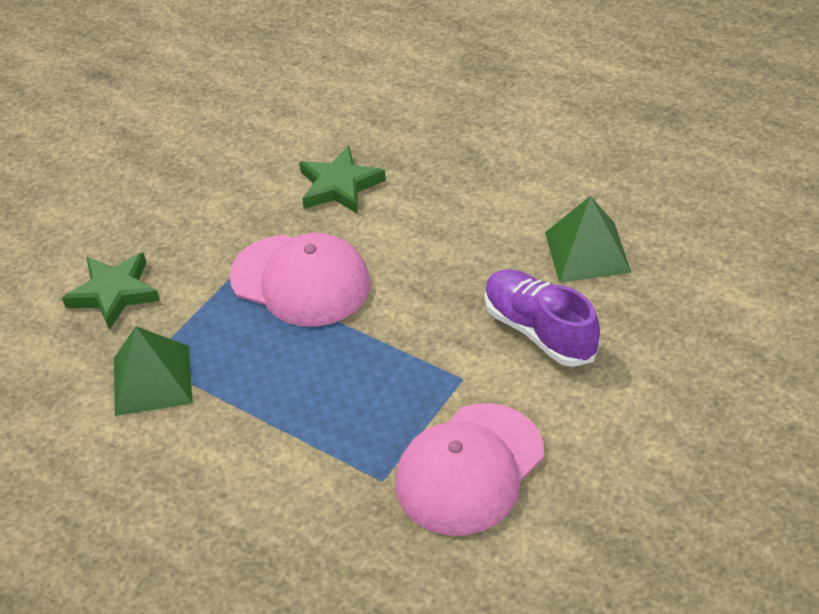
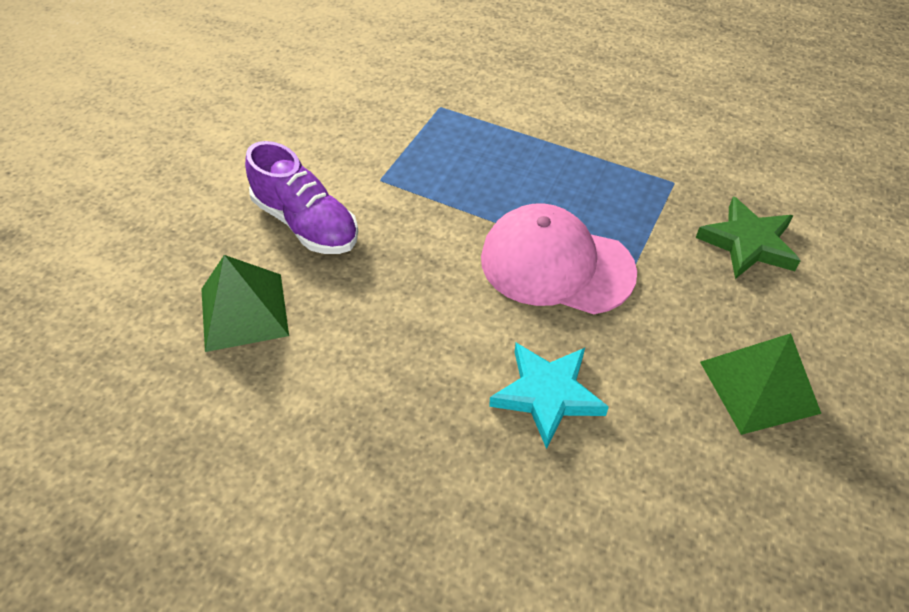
camera: 170 degrees right, 5 degrees up
(152, 380) = (660, 166): green pyramid -> green pyramid (759, 386)
(339, 186) = (547, 395): green star -> turquoise star
(469, 469) = (372, 115): pink cap -> none

